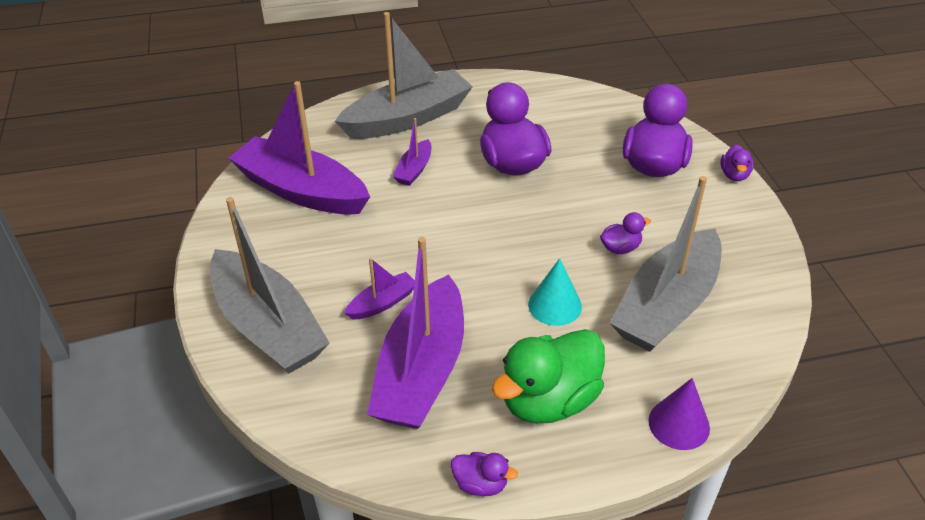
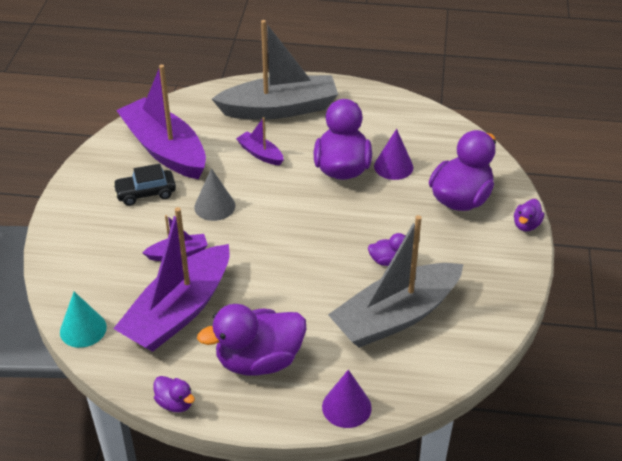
camera: 20 degrees right, 0 degrees up
(268, 326) = (87, 248): grey boat -> none
(305, 244) = (145, 193): none -> black car
(395, 239) = (214, 206): none -> grey cone
(414, 170) = (260, 154): purple boat -> purple boat turned 90 degrees clockwise
(549, 401) = (259, 360): green duck -> purple duck
(555, 305) = (307, 291): turquoise cone -> turquoise cone (83, 329)
(564, 149) = (393, 166): none -> purple cone

